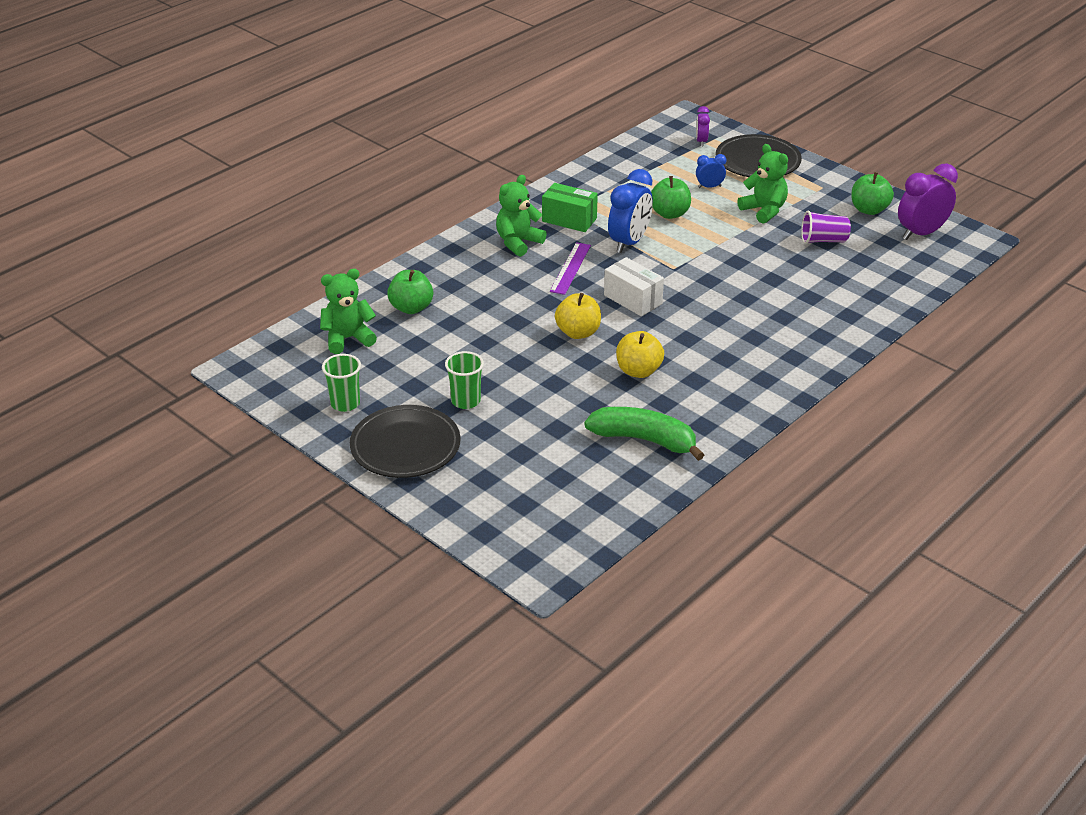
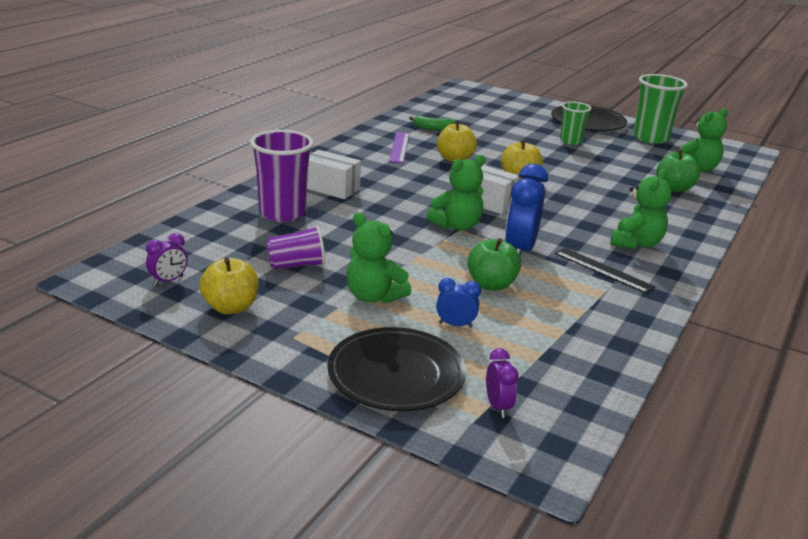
camera: 165 degrees right, 10 degrees down
(345, 403) = (650, 138): green cup -> green cup, size x1.65
(569, 220) = (603, 270): green box -> black ruler
(570, 268) = (563, 224): purple ruler -> purple ruler (399, 147)
(644, 440) = (432, 128): green banana -> green banana, size x0.53
(675, 272) = (457, 226): none -> green teddy bear
(709, 187) = (455, 325): blue clock -> blue clock turned 150 degrees counterclockwise
(791, 328) = (330, 188): none -> white box
(839, 297) = (282, 213): none -> purple cup
(869, 210) = (230, 307): green apple -> yellow apple
(921, 233) = (168, 281): purple clock -> purple clock, size x0.52

